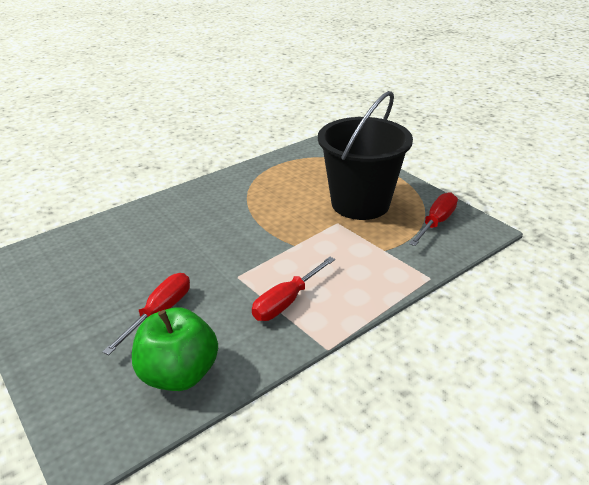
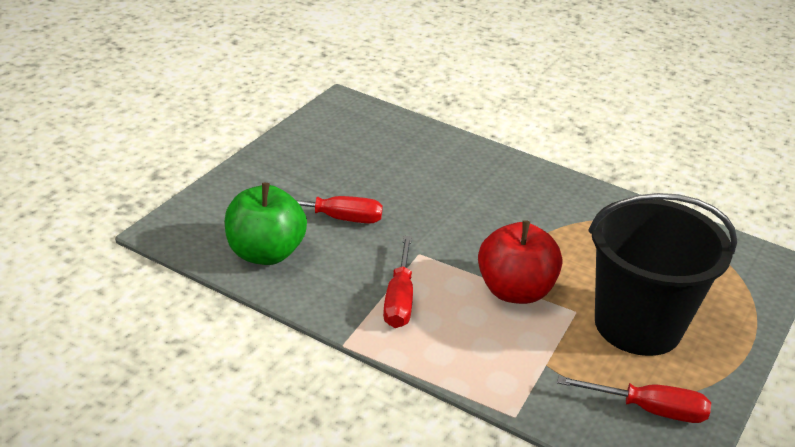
camera: 65 degrees right, 0 degrees up
(287, 301) = (399, 299): red screwdriver -> red screwdriver turned 105 degrees counterclockwise
(305, 242) = (515, 291): none -> red apple

